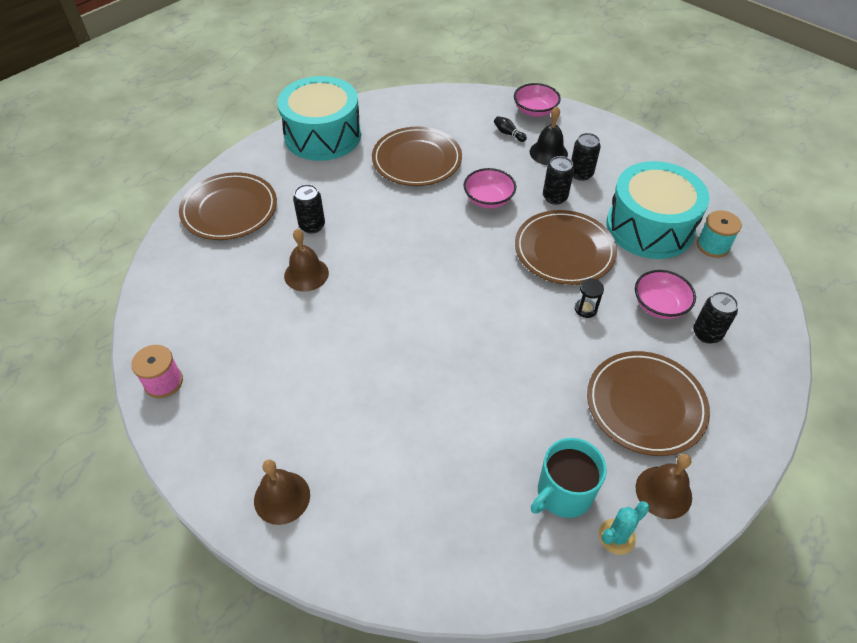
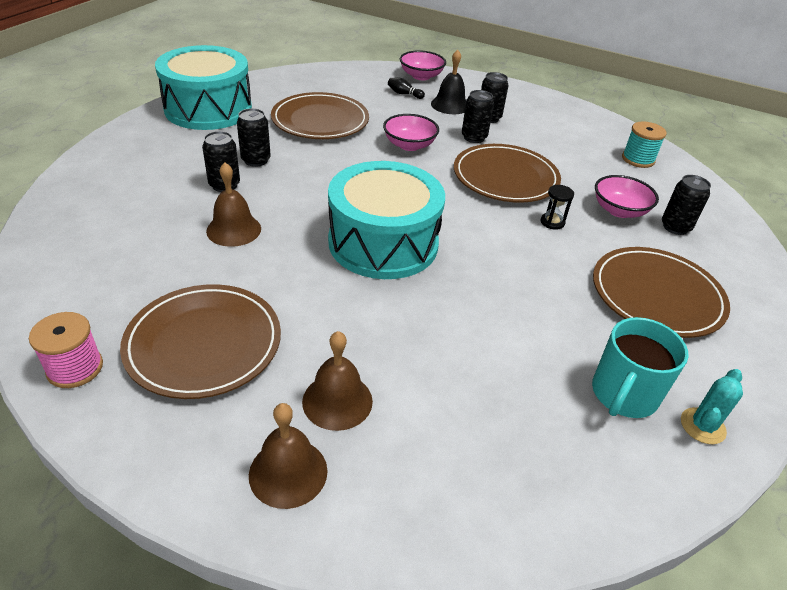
camera: 20 degrees left, 10 degrees down
(229, 209) = (117, 181): brown plate -> brown plate (204, 344)
(346, 201) = (256, 160): none -> black can
(649, 227) = (574, 151): turquoise drum -> turquoise drum (383, 243)
(663, 492) = (721, 371): brown bell -> brown bell (337, 401)

